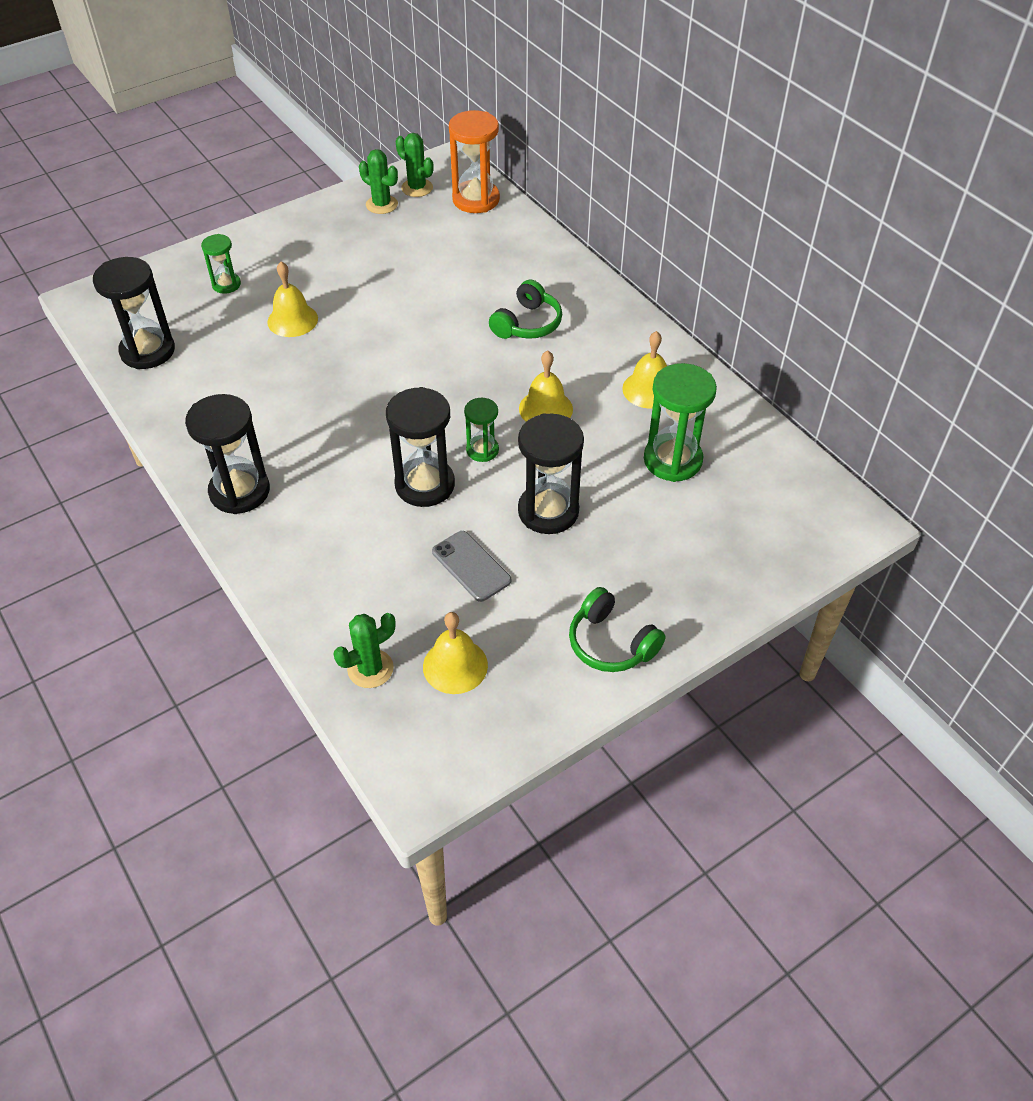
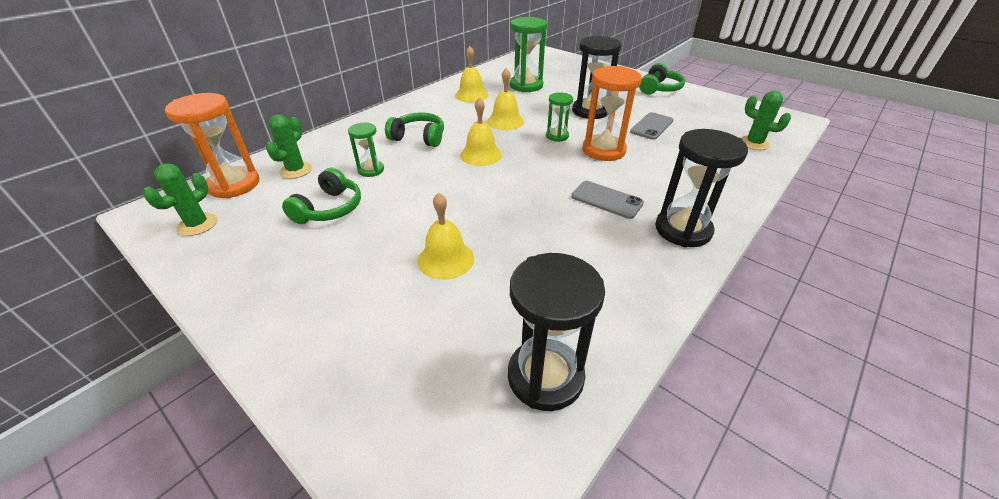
camera: 105 degrees left, 10 degrees down
(226, 284) = (389, 339): green hourglass -> green hourglass (371, 170)
(319, 450) = (606, 200): none -> grey phone
(381, 205) = (225, 243): green cactus -> green cactus (296, 170)
(404, 256) = (329, 209): none -> green headphones
(425, 485) = (603, 150): black hourglass -> orange hourglass
(455, 666) = (719, 121): yellow bell -> yellow bell (481, 155)

